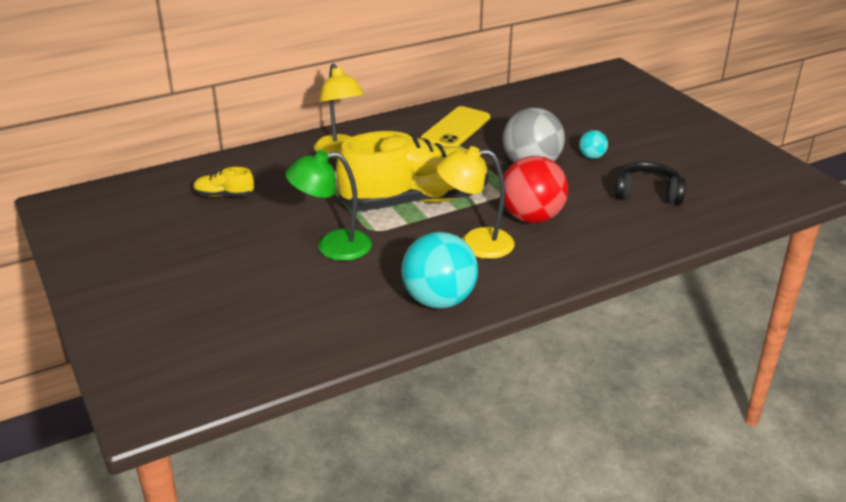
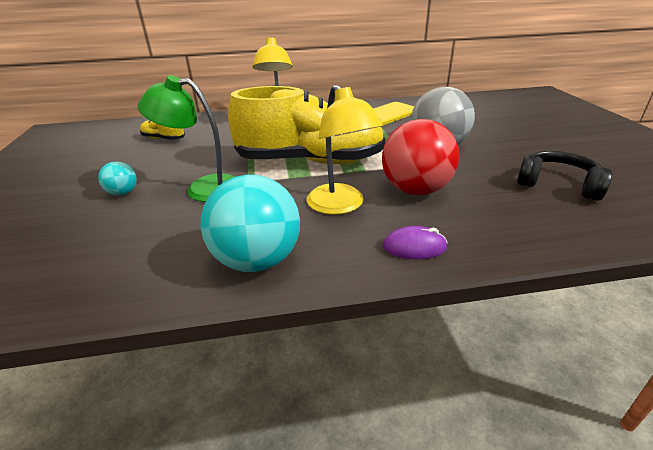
camera: 20 degrees right, 0 degrees up
(475, 243) = (340, 206): yellow lamp -> yellow lamp turned 135 degrees counterclockwise
(553, 268) = (414, 247): none -> purple mouse
(592, 157) = (502, 147): turquoise ball -> turquoise ball (123, 193)

